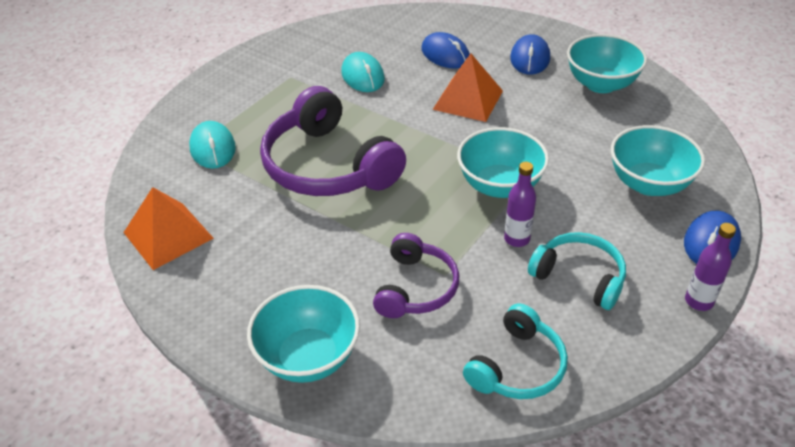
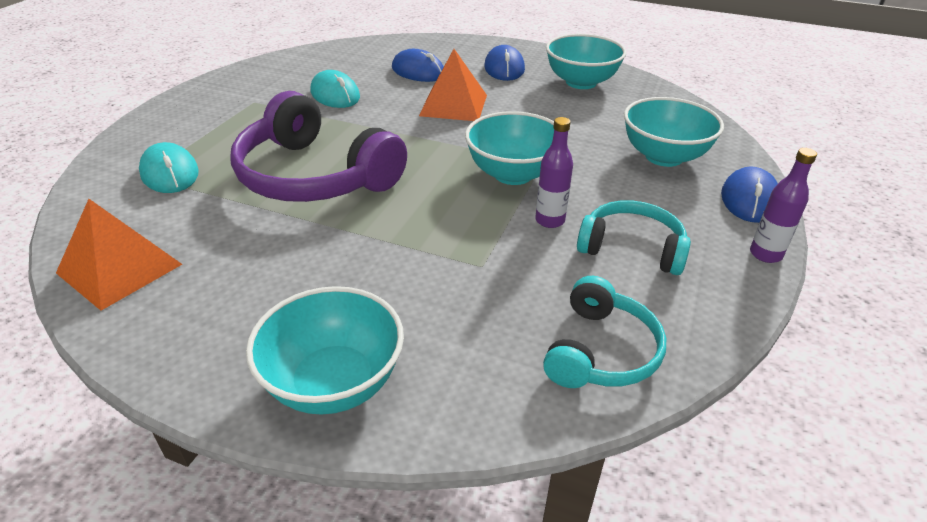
camera: 15 degrees left, 5 degrees down
(416, 288) = (451, 284): purple headphones -> none

